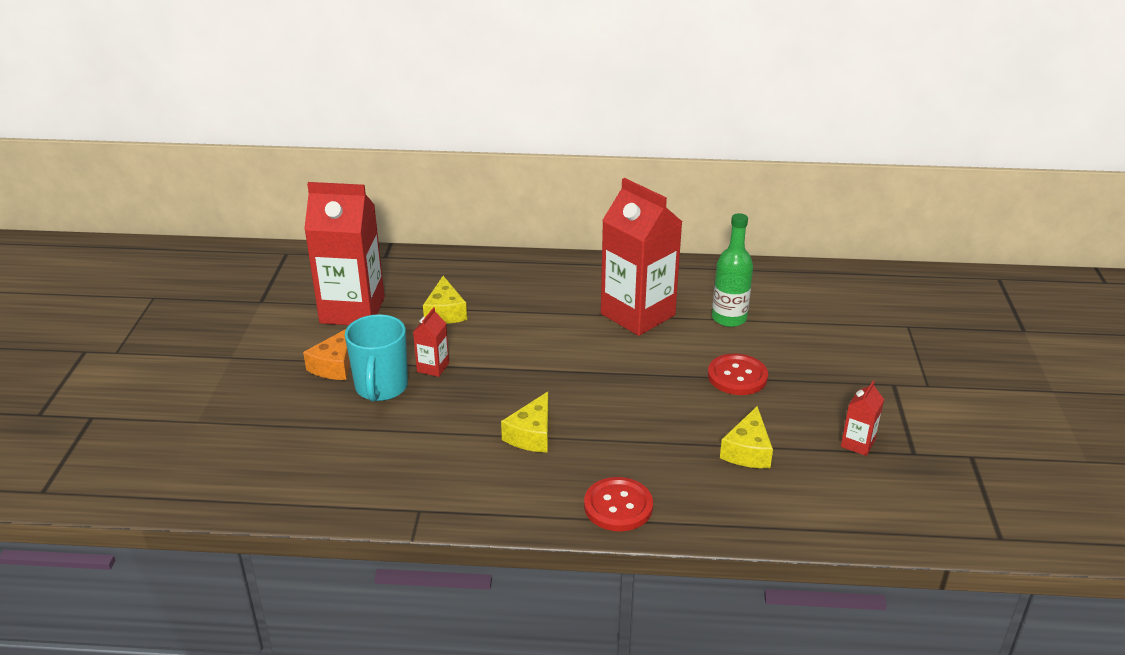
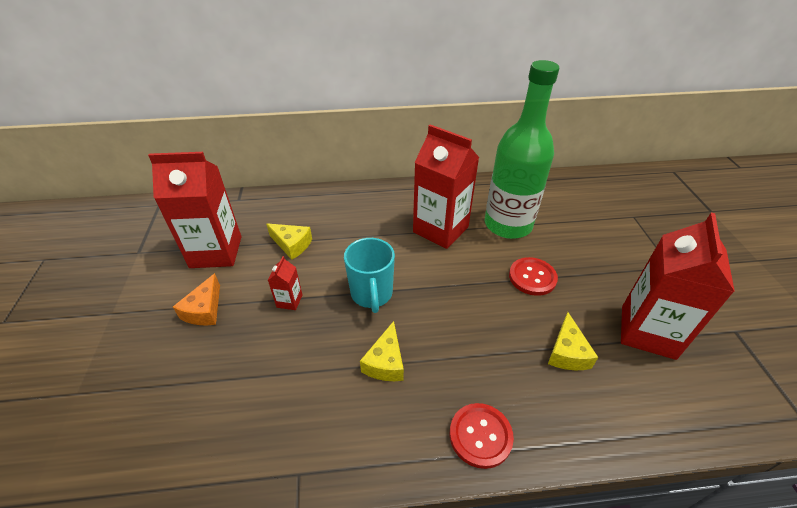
camera: 10 degrees left, 10 degrees up
(381, 388) = (247, 329): turquoise mug -> turquoise mug (371, 294)
(445, 312) = (292, 245): yellow cheese -> yellow cheese turned 45 degrees counterclockwise
(729, 318) = (508, 225): green bottle -> green bottle, size x1.83
(857, 444) = (647, 332): red carton -> red carton, size x2.34

